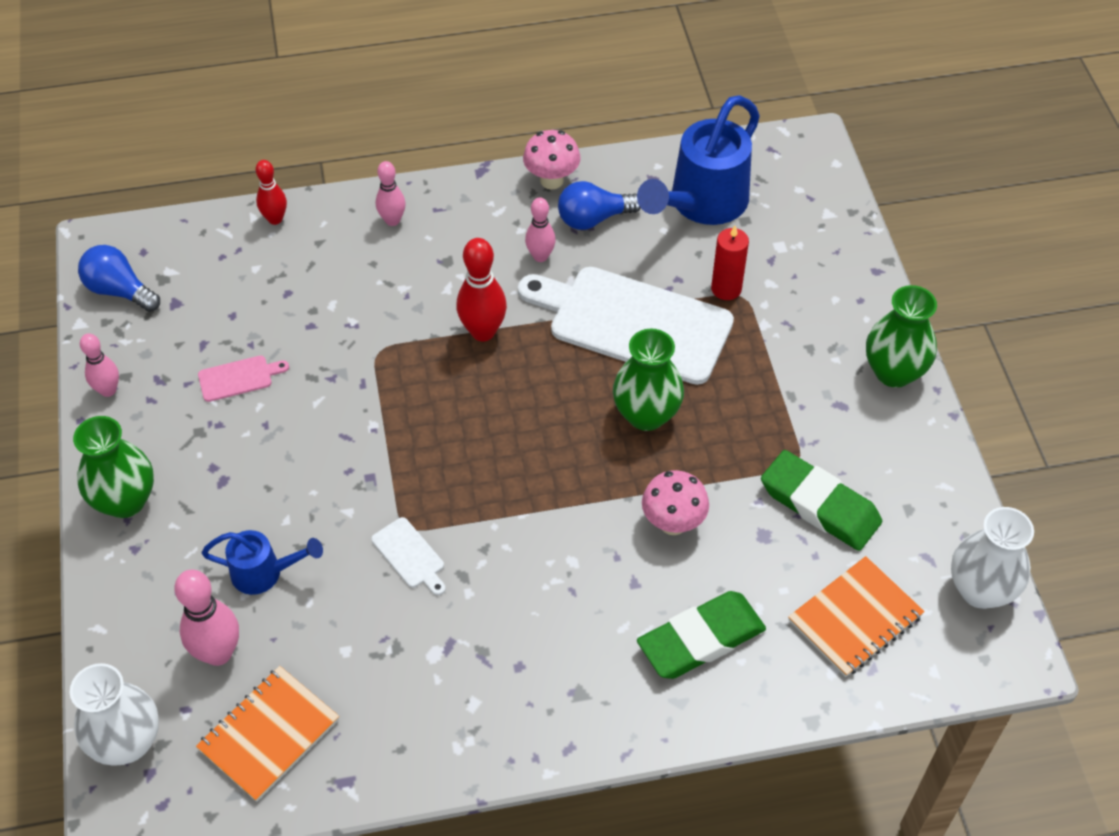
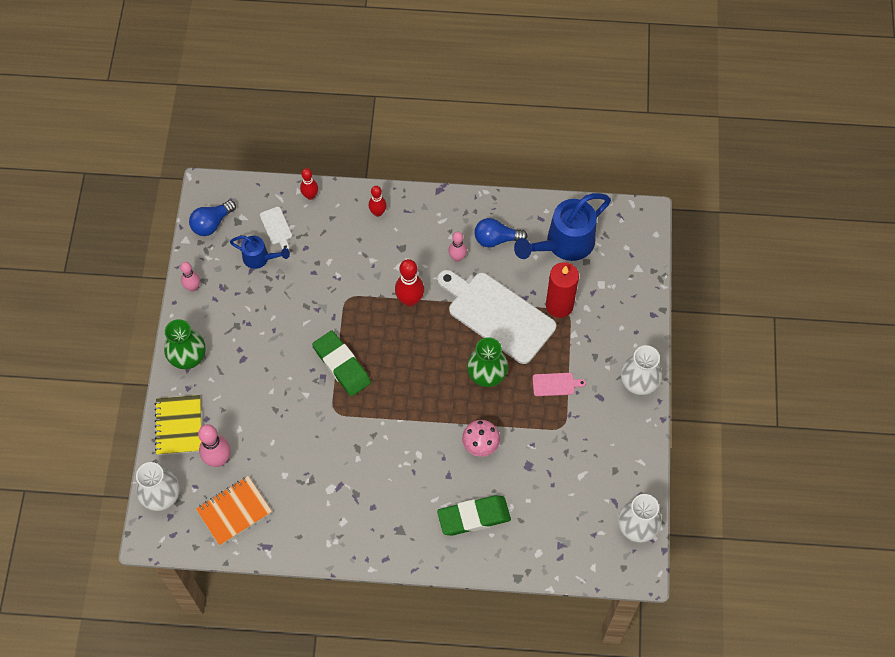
camera: 15 degrees right, 10 degrees up
(119, 291) = (212, 223): blue light bulb -> blue light bulb turned 90 degrees counterclockwise
(132, 614) = (179, 426): none -> yellow notebook
(238, 378) = (266, 297): pink cutting board -> pink cutting board (555, 384)
(264, 573) = (252, 420): blue watering can -> blue watering can (260, 258)
(392, 220) = (378, 212): pink bowling pin -> red bowling pin
(410, 555) = (332, 429): white cutting board -> white cutting board (276, 227)
(551, 180) = (479, 206): pink mushroom -> none
(726, 289) = (559, 305): red candle -> red candle, size x1.51
(820, 505) = (565, 455): green eraser -> green eraser (342, 365)
(855, 618) = (561, 526): orange notebook -> none
(894, 372) = (638, 383): green vase -> white vase

